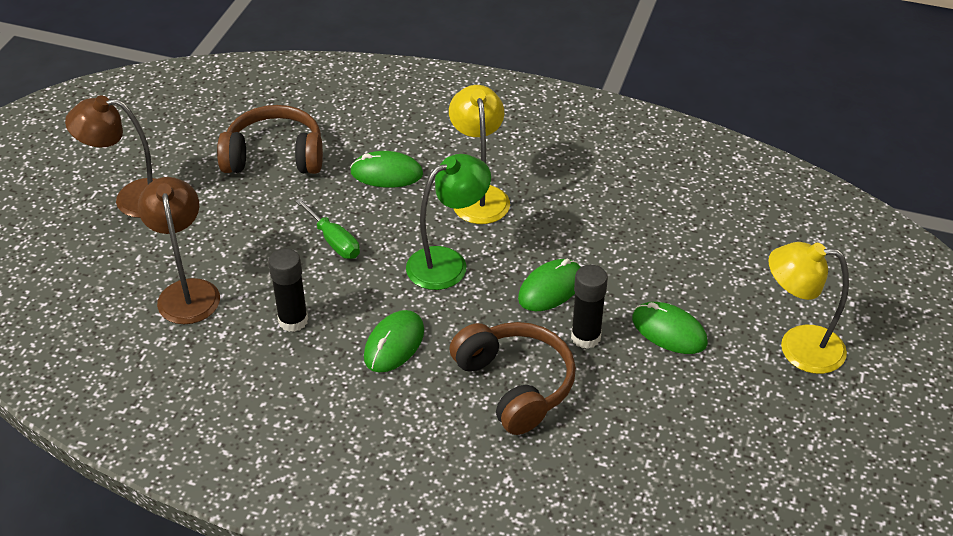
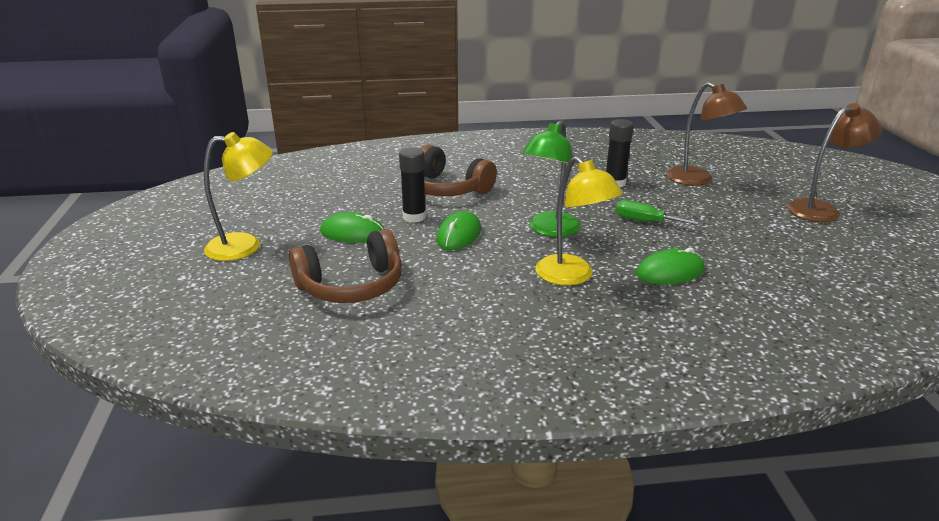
camera: 155 degrees right, 15 degrees down
(275, 156) = (777, 259): brown headphones -> brown headphones (352, 286)
(394, 344) = (540, 188): green mouse -> none

